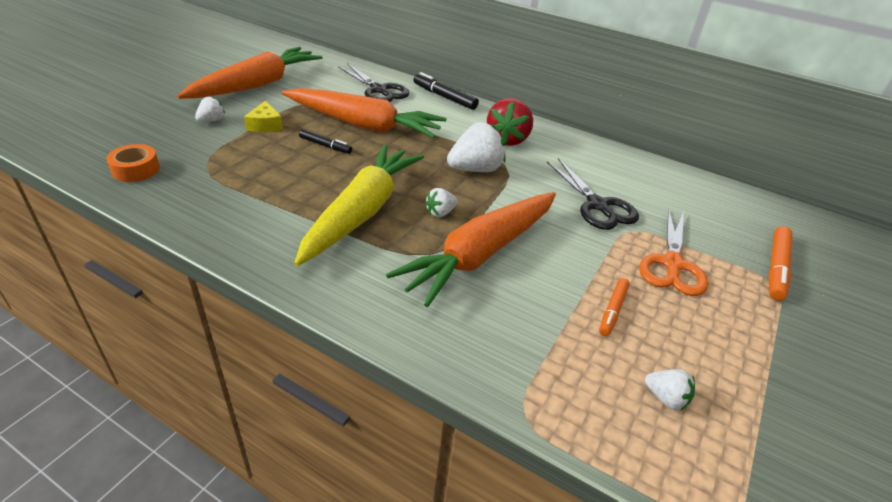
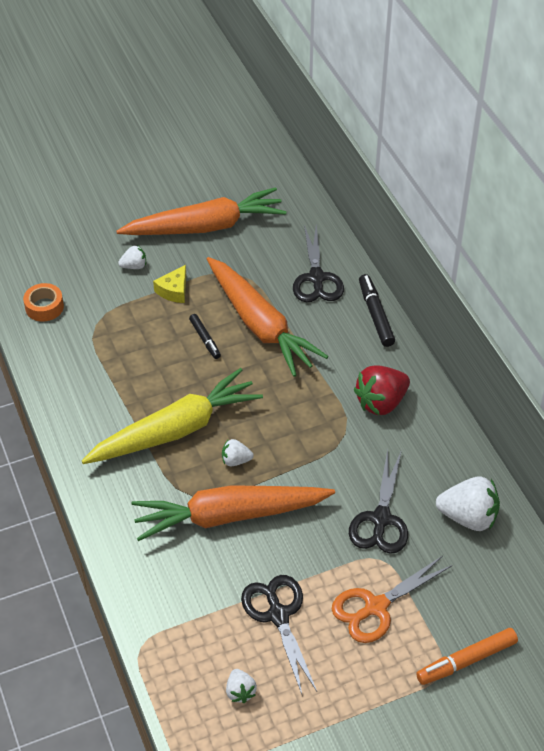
camera: 40 degrees right, 10 degrees up
(475, 169) = (311, 426): white strawberry -> white strawberry (468, 517)
(613, 310) = (278, 615): orange marker -> black scissors

